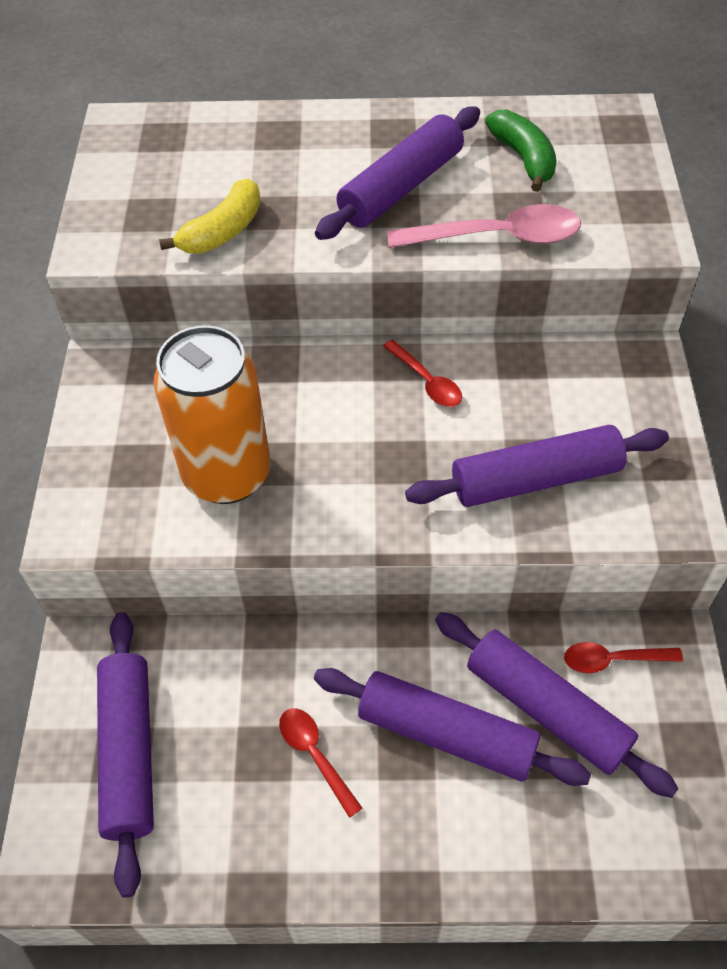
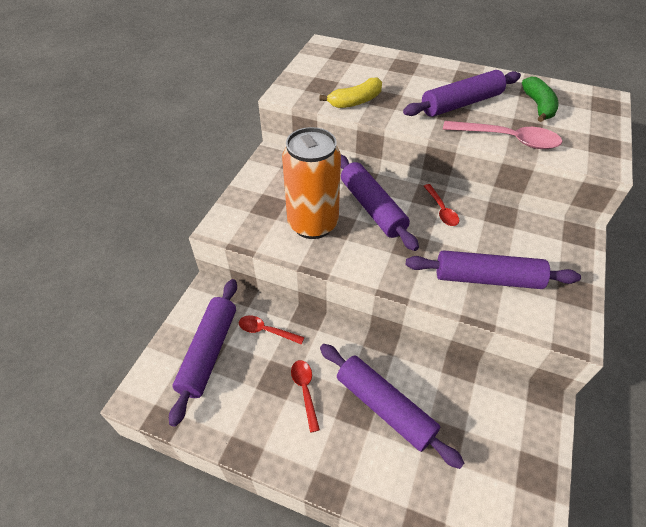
camera: 20 degrees right, 5 degrees down
(546, 709) = (450, 416): purple rolling pin -> purple rolling pin (372, 208)
(613, 659) = (503, 402): red spoon -> red spoon (266, 331)

